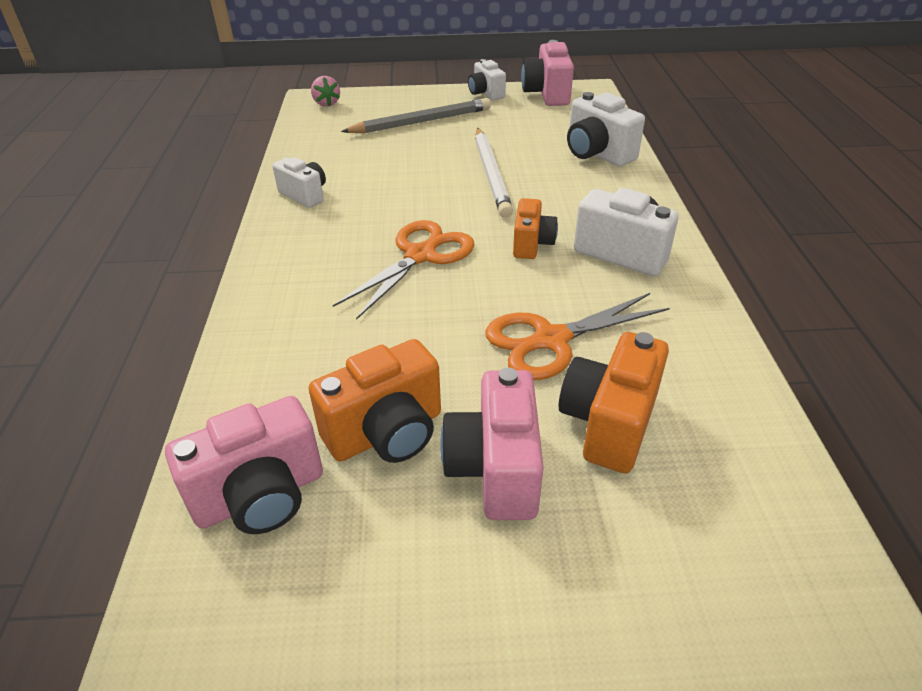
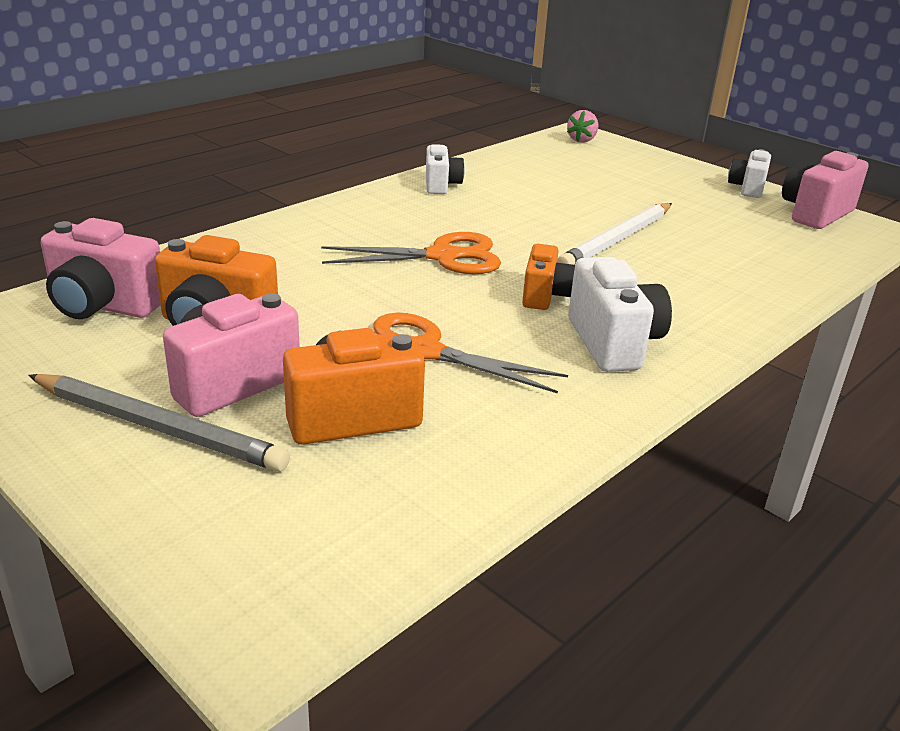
camera: 45 degrees right, 10 degrees down
(421, 122) = (636, 182): grey pencil -> grey pencil (158, 427)
(532, 244) = (544, 296): orange camera -> orange camera turned 45 degrees counterclockwise
(597, 154) = (760, 274): white camera -> none

